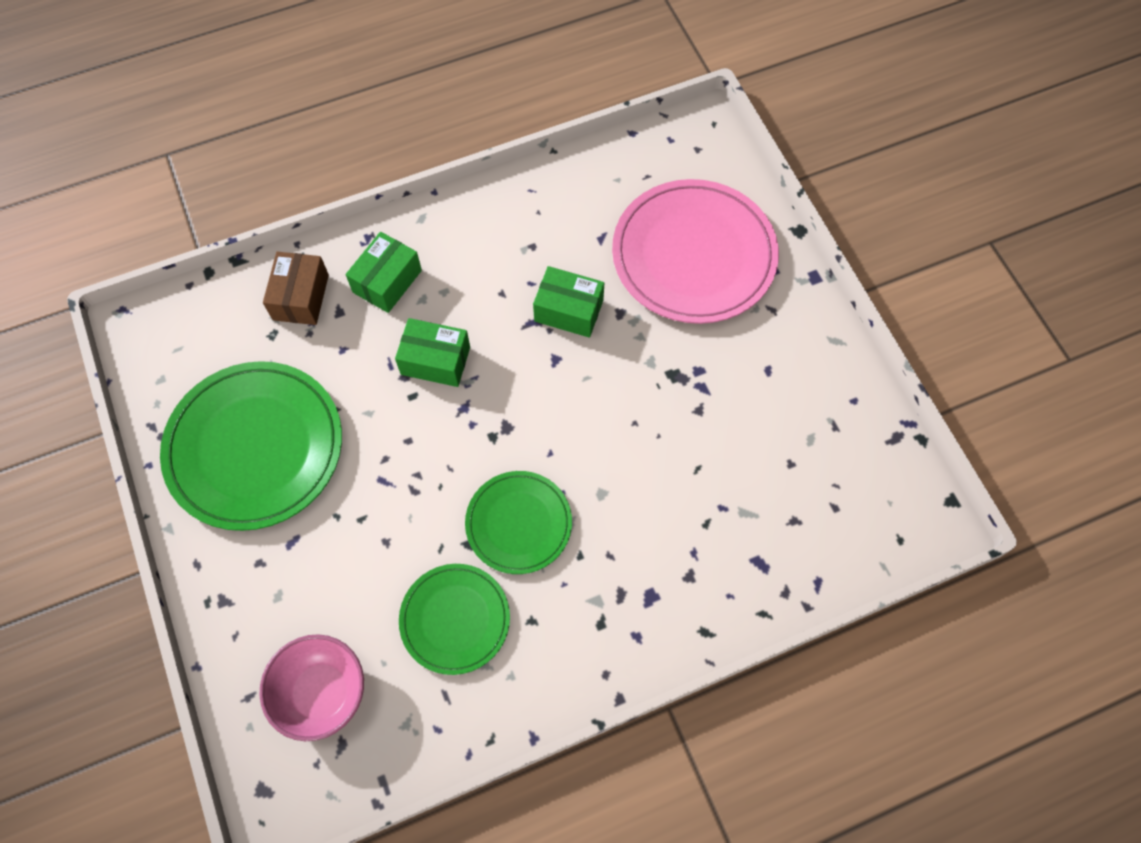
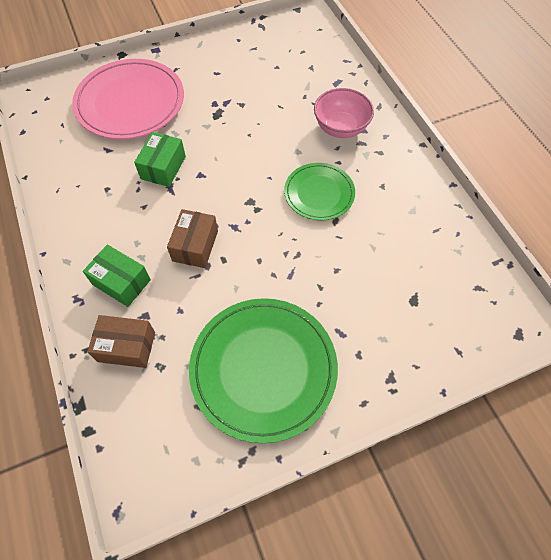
camera: 90 degrees left, 5 degrees down
(321, 692) = (447, 303): pink bowl -> pink bowl (340, 128)
(435, 361) = (195, 246): green box -> brown box
(455, 619) = (386, 226): green plate -> none

